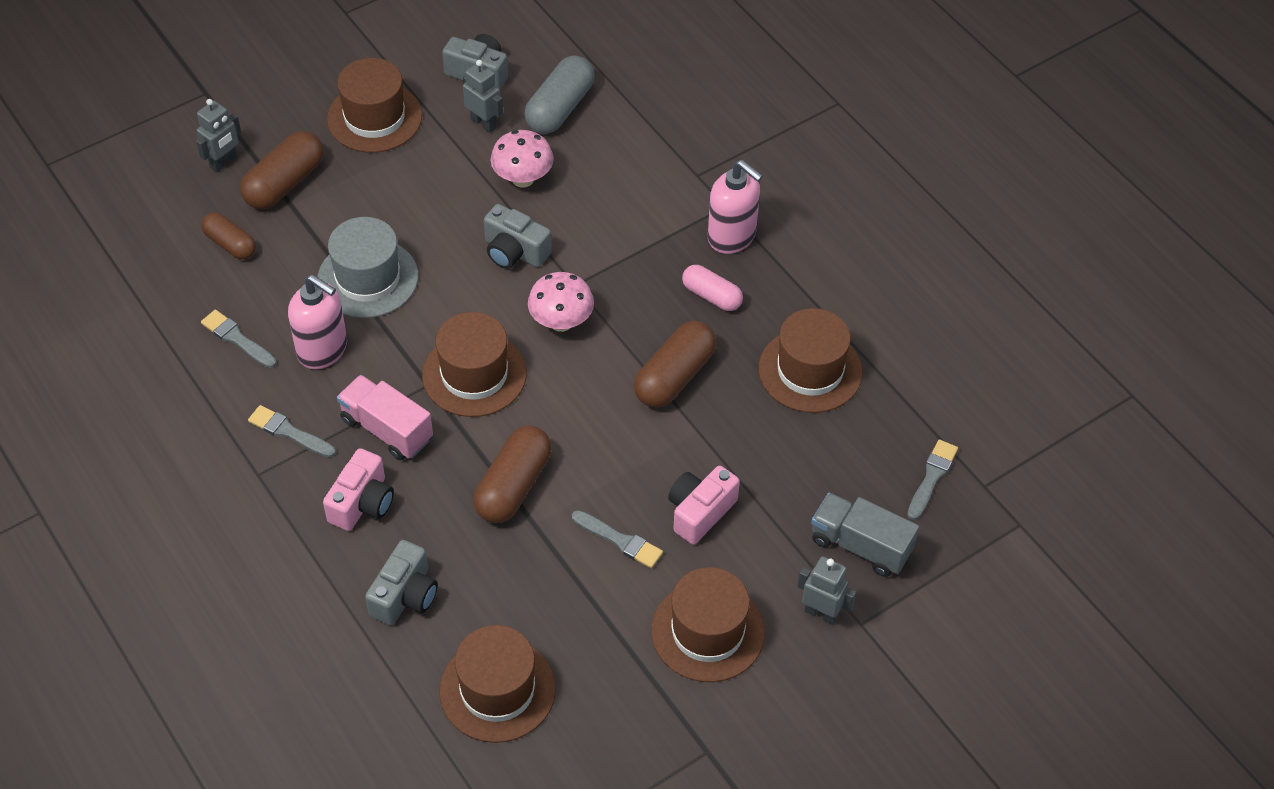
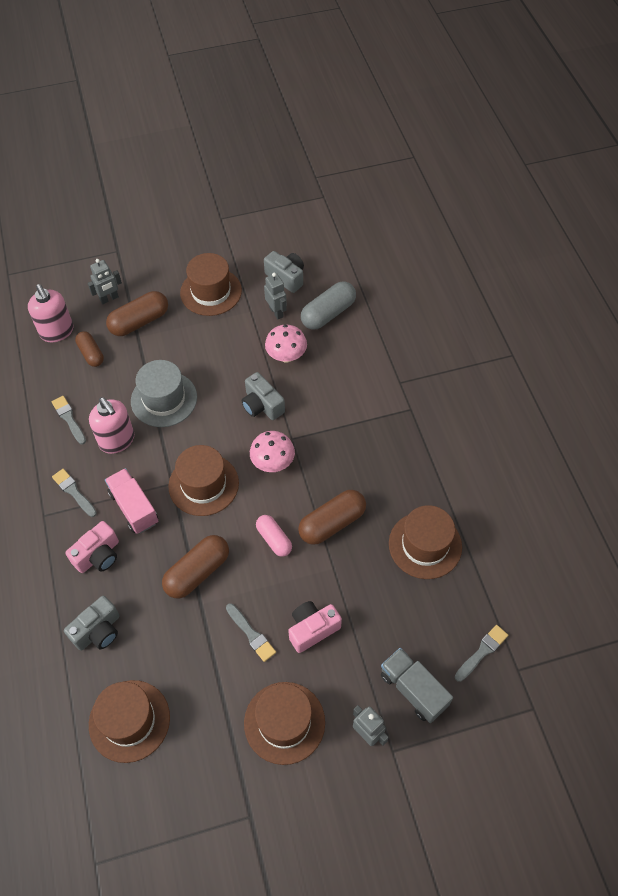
camera: 20 degrees right, 5 degrees up
(711, 296) = (378, 471): pink capsule -> pink capsule (274, 539)
(732, 236) = (407, 432): pink soap dispenser -> pink soap dispenser (57, 332)

